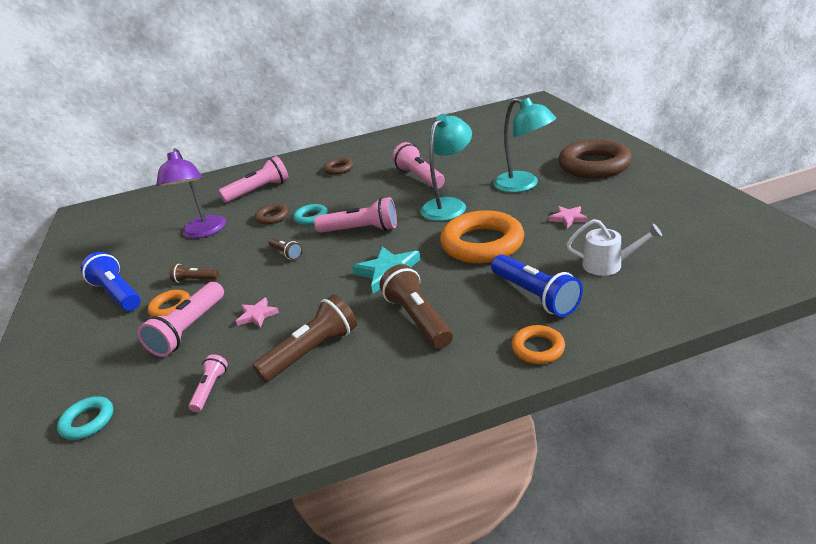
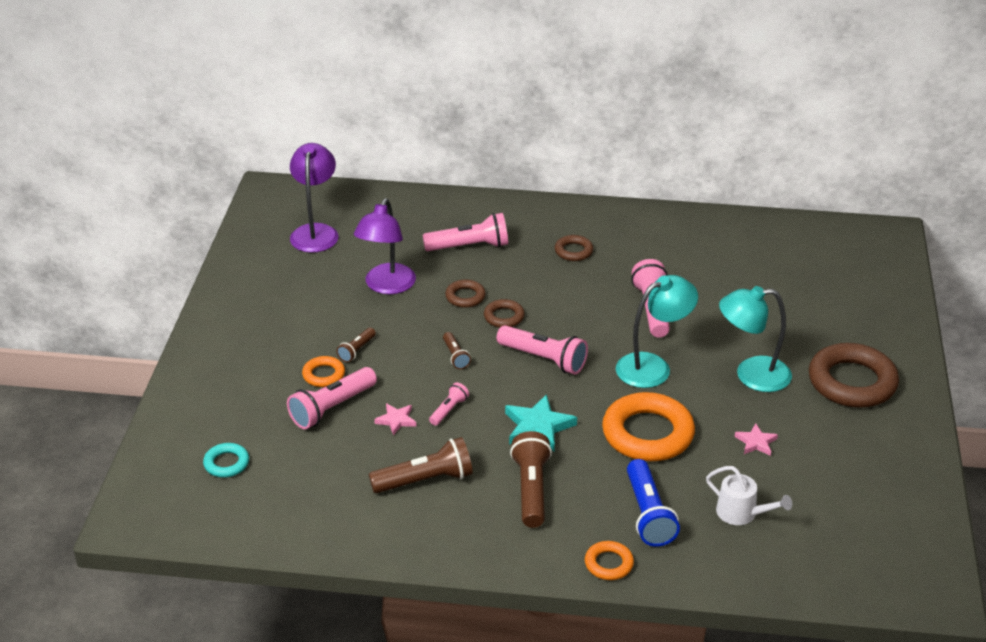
camera: 20 degrees right, 5 degrees up
(118, 294) = (281, 334): blue flashlight -> none
(128, 222) = (315, 232): none -> purple lamp
(195, 280) = (356, 350): brown flashlight -> brown flashlight turned 90 degrees counterclockwise
(210, 389) = (329, 478): pink flashlight -> pink flashlight (449, 410)
(311, 217) = (504, 317): turquoise ring -> brown ring
(523, 185) = (751, 375): turquoise lamp -> turquoise lamp turned 105 degrees clockwise

